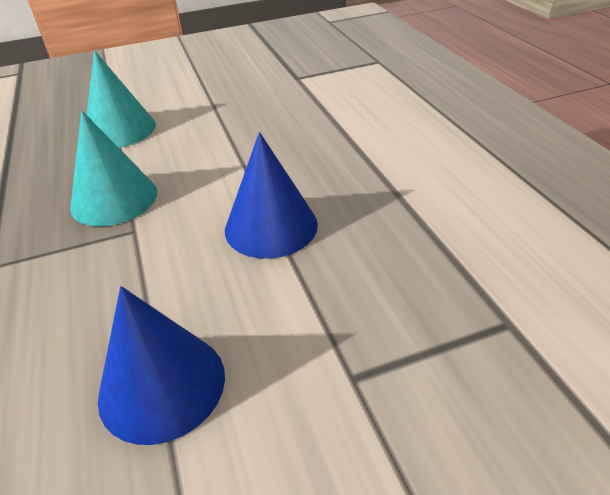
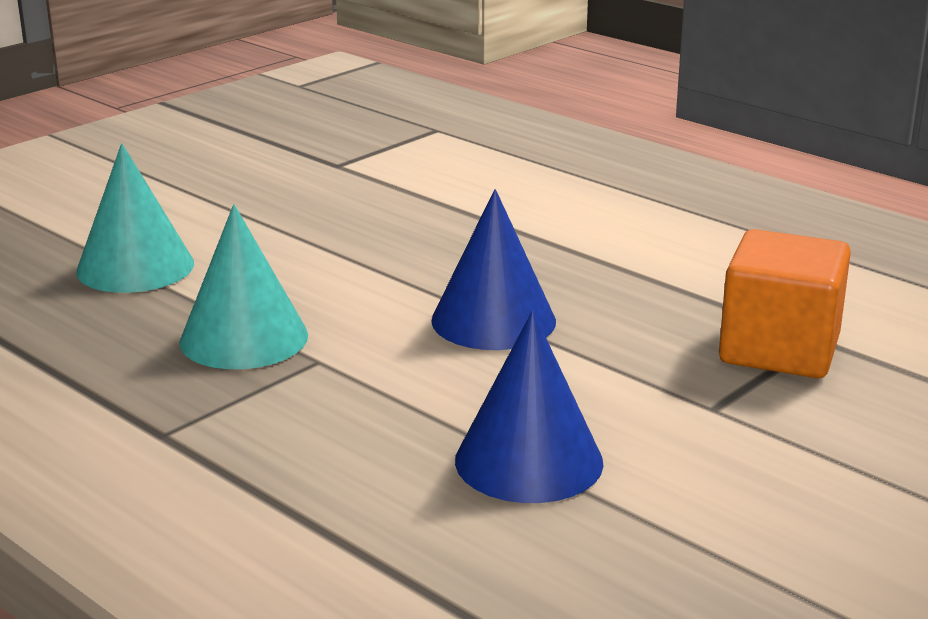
camera: 30 degrees left, 15 degrees down
(464, 326) = (779, 349): none -> orange cube

